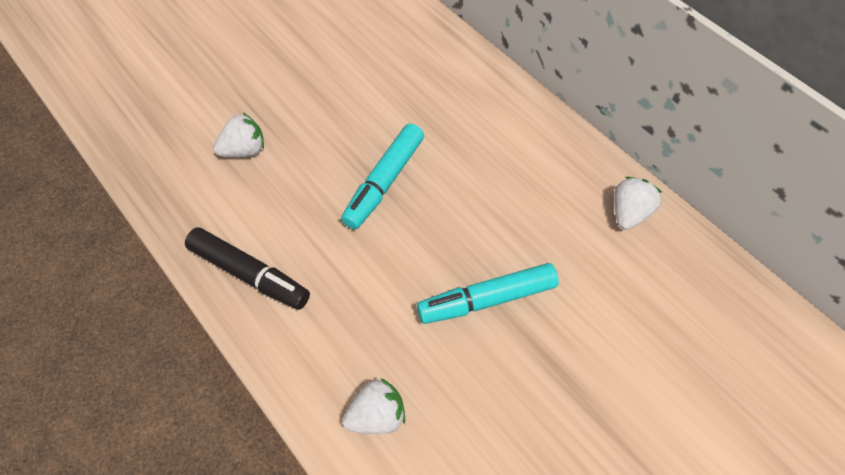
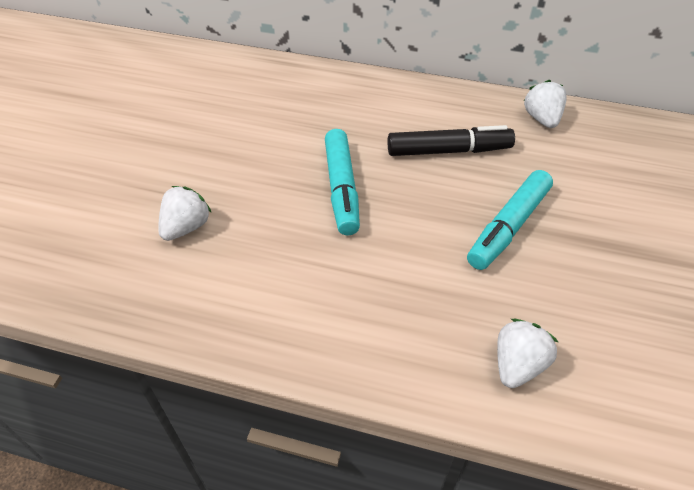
camera: 35 degrees left, 10 degrees down
(249, 274) = (291, 324): black marker -> black marker (448, 151)

